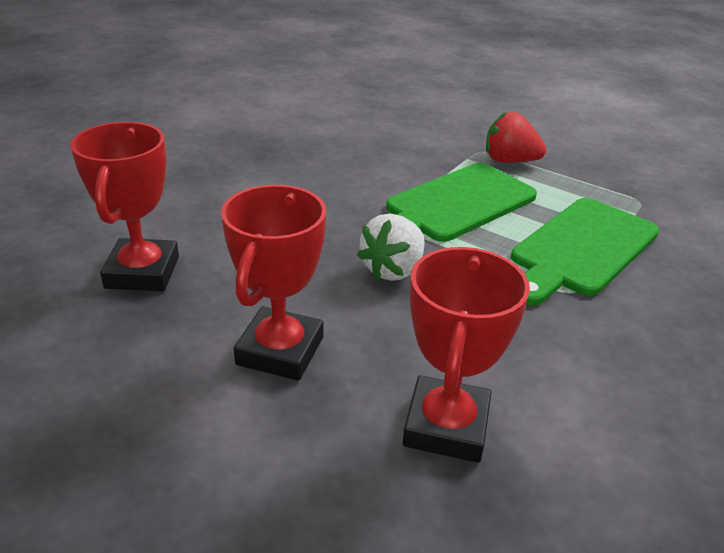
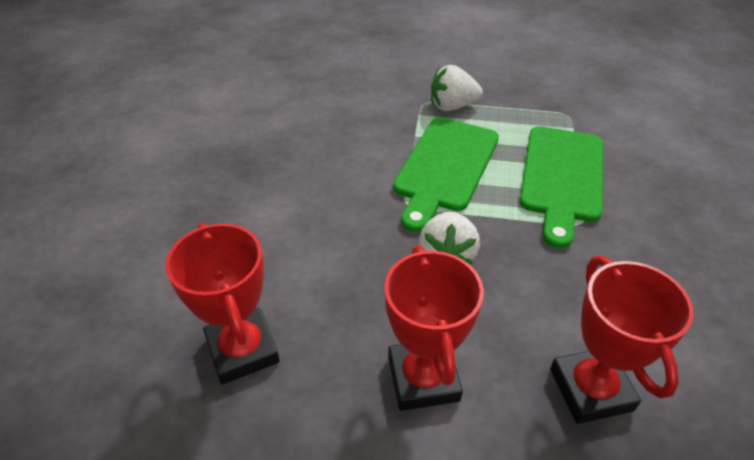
camera: 25 degrees left, 10 degrees up
(509, 161) = (452, 106): red strawberry -> white strawberry

